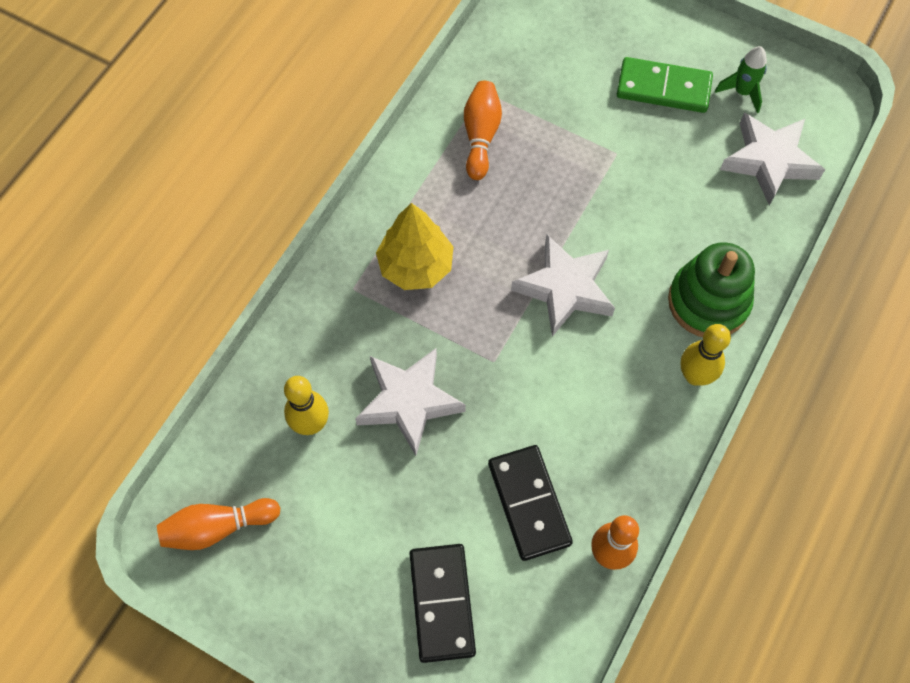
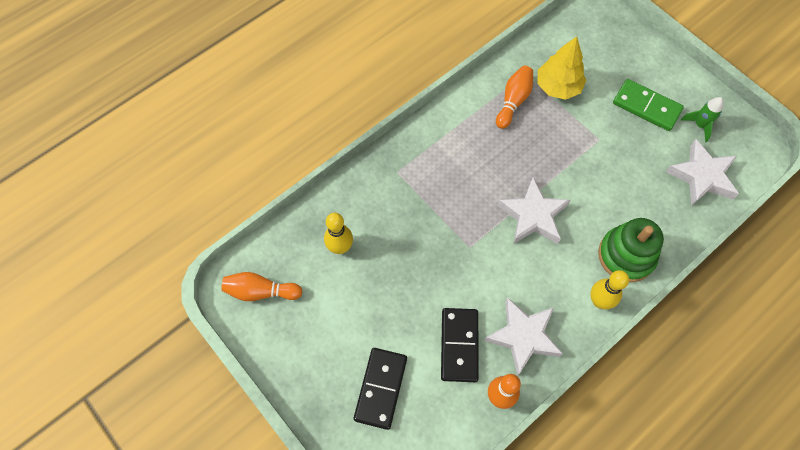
camera: 20 degrees right, 0 degrees up
(409, 401) = (406, 254): white star -> white star (523, 336)
(416, 266) = (441, 170): yellow tree -> yellow tree (558, 86)

